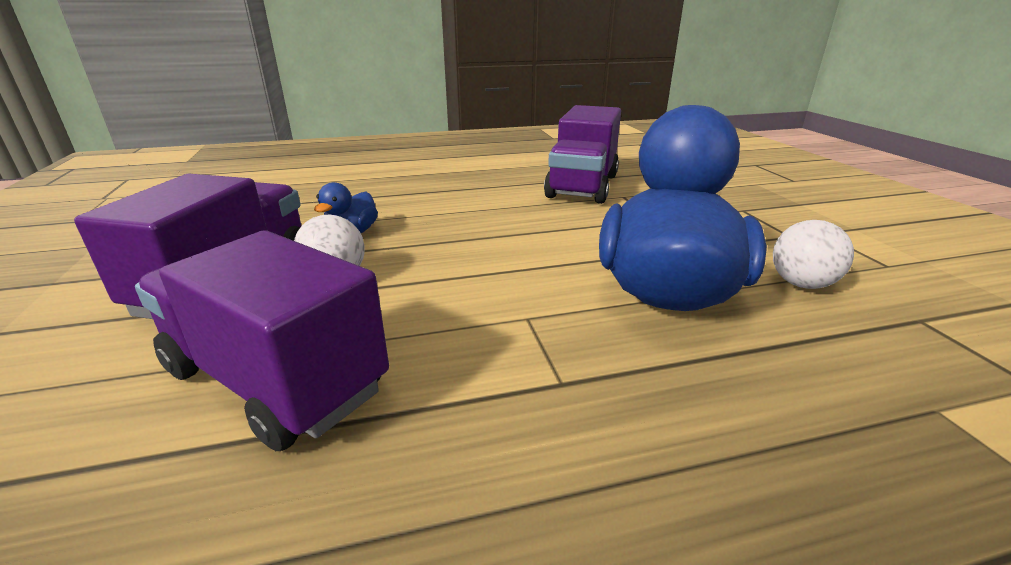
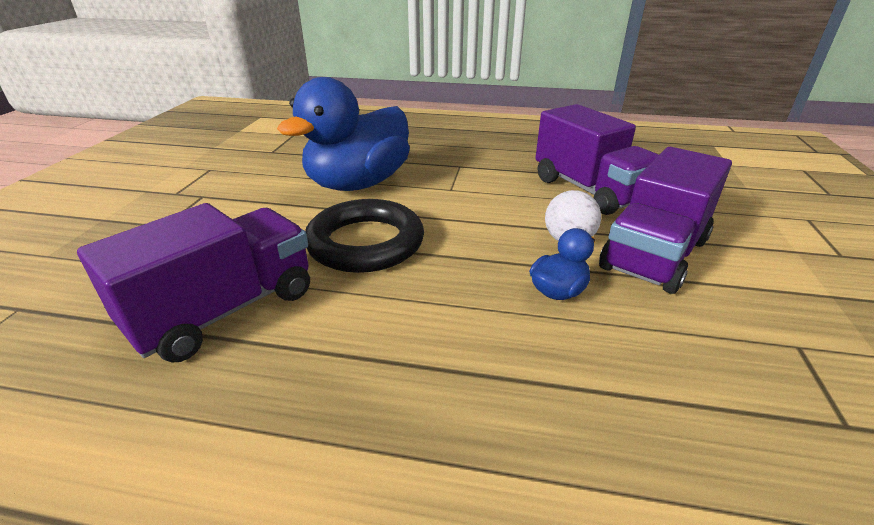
camera: 155 degrees left, 5 degrees up
(551, 232) = (365, 243): none -> black ring
(801, 284) = (281, 171): white ball -> none

